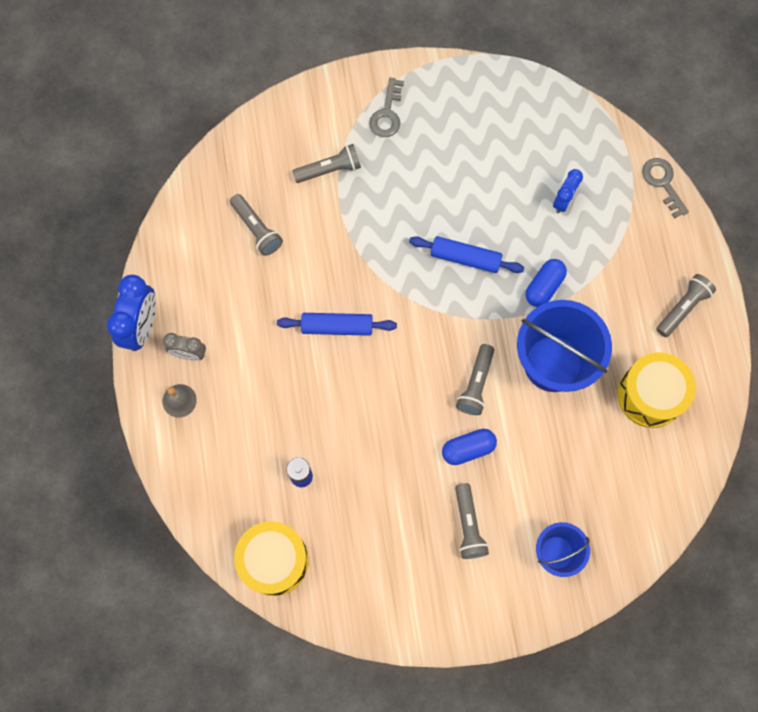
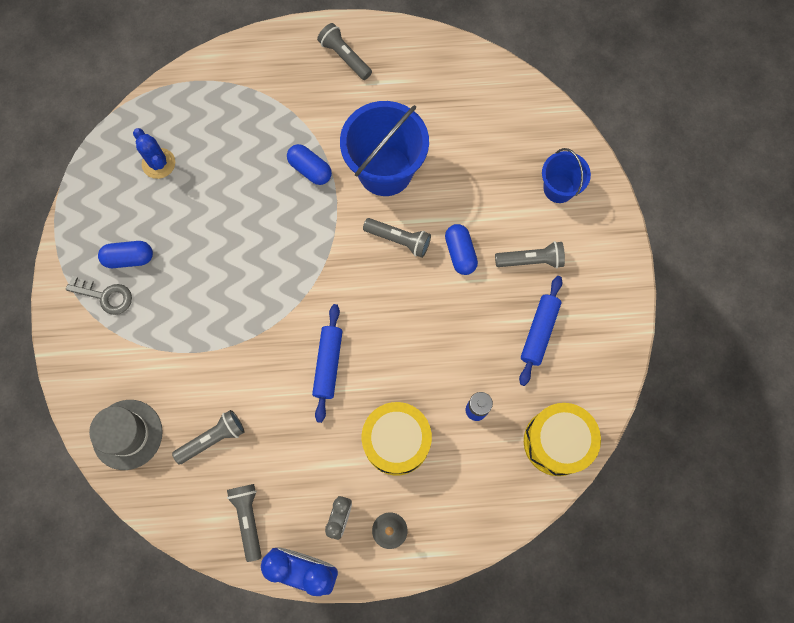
camera: 85 degrees left, 0 degrees up
(256, 154) = (127, 434): none -> grey hat
(329, 169) = (158, 359): grey flashlight -> grey flashlight (248, 519)
(427, 128) = (129, 258): none -> blue capsule
(465, 258) = (272, 236): blue rolling pin -> blue rolling pin (539, 332)
(531, 139) = (158, 163): none -> blue cactus
(563, 201) = (227, 142): blue clock -> none
(650, 395) = (422, 94): yellow drum -> yellow drum (396, 441)
(663, 183) = (222, 56): grey key -> none

